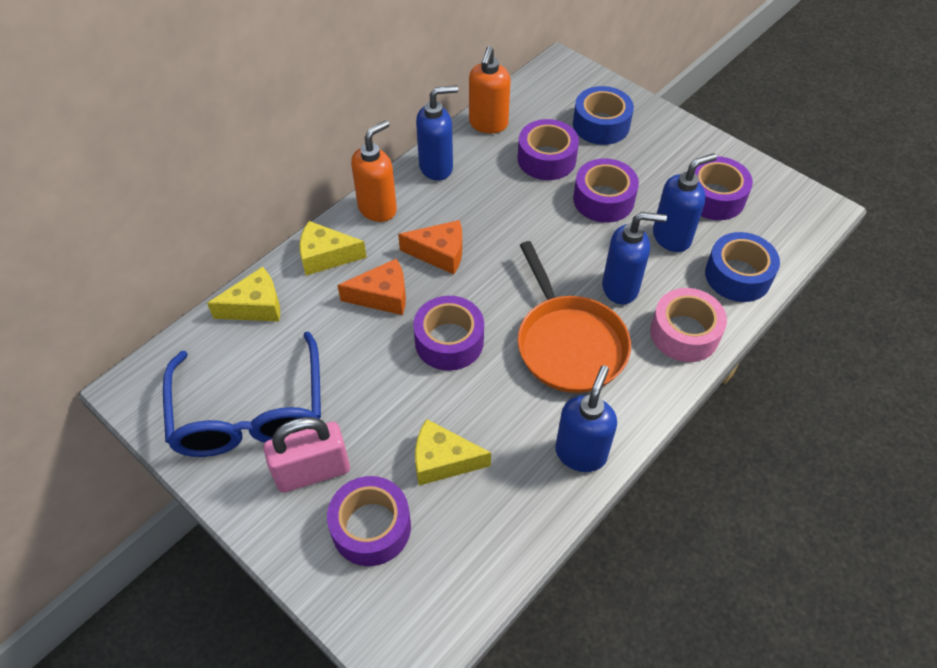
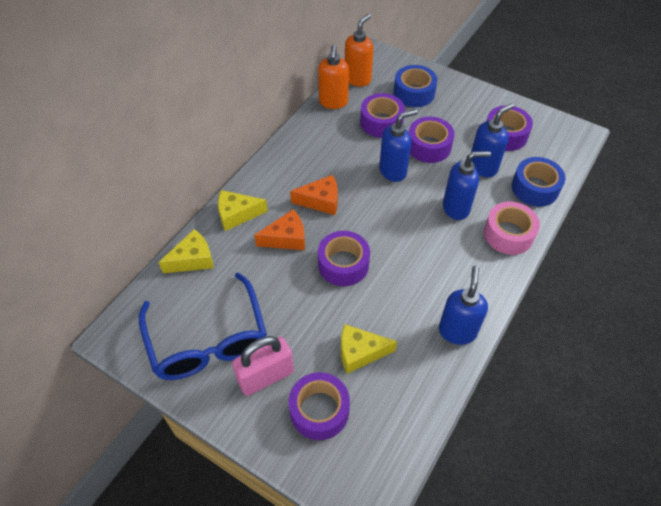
camera: 10 degrees left, 0 degrees up
(378, 208) = (267, 174): orange soap dispenser -> orange soap dispenser (358, 79)
(436, 167) = (303, 138): blue soap dispenser -> blue soap dispenser (393, 171)
(568, 344) = (429, 253): orange pan -> none

